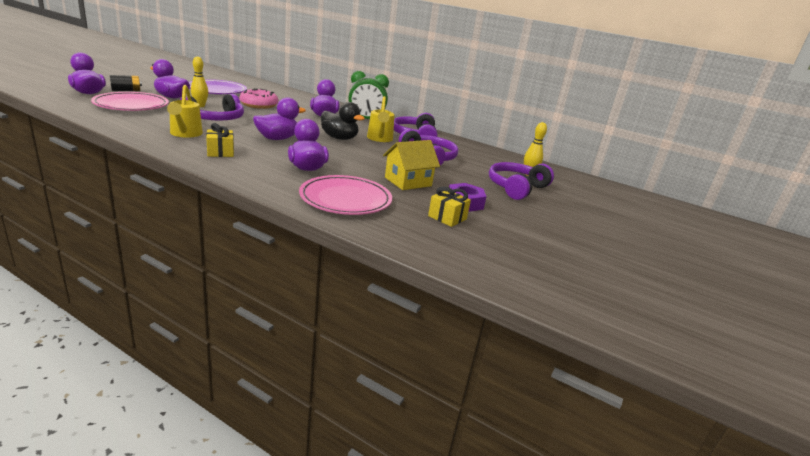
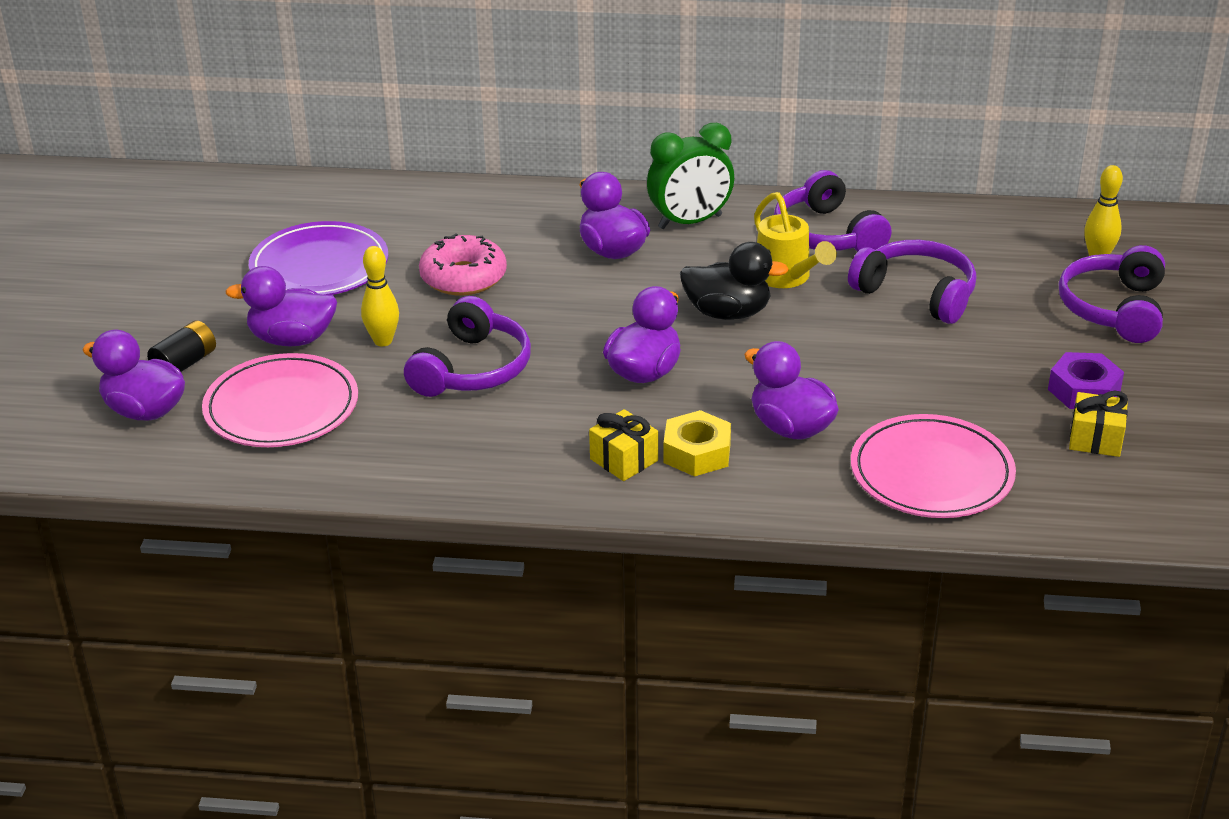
camera: 20 degrees left, 10 degrees up
(185, 134) = (501, 442): yellow watering can -> none
(253, 160) = (697, 453): none -> yellow nut
(408, 182) = (960, 381): yellow house -> none

